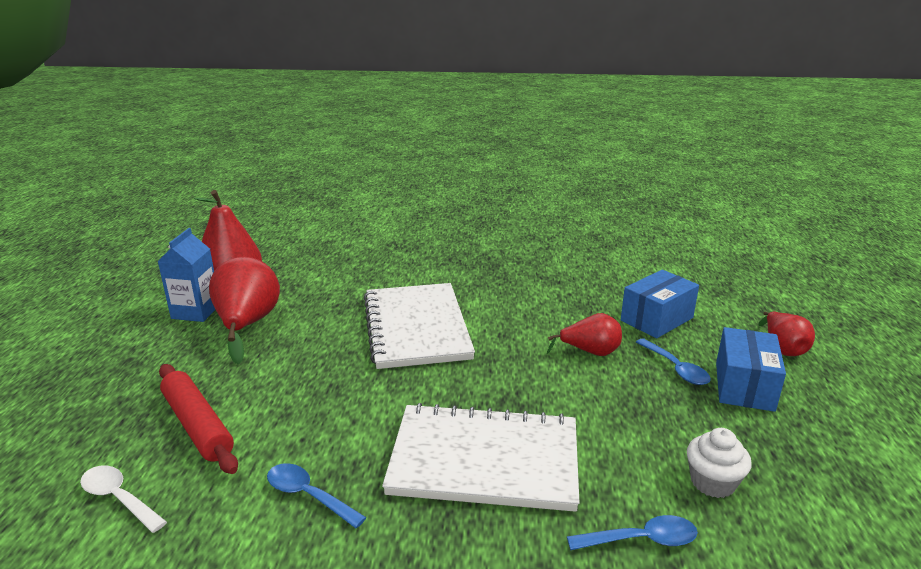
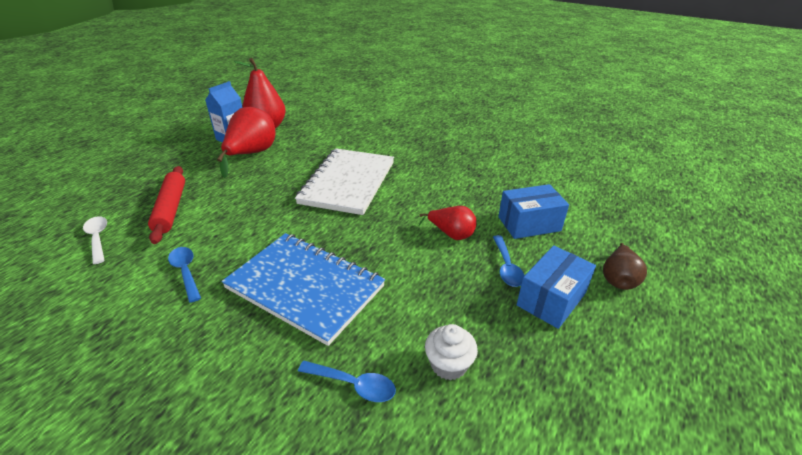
camera: 25 degrees right, 10 degrees up
(484, 460) = (305, 287): white notebook -> blue notebook
(782, 348) = (618, 279): red pear -> brown pear

